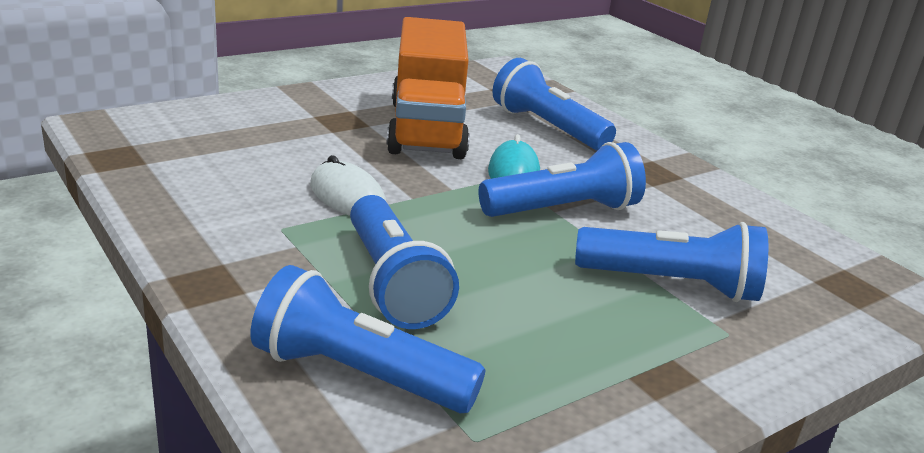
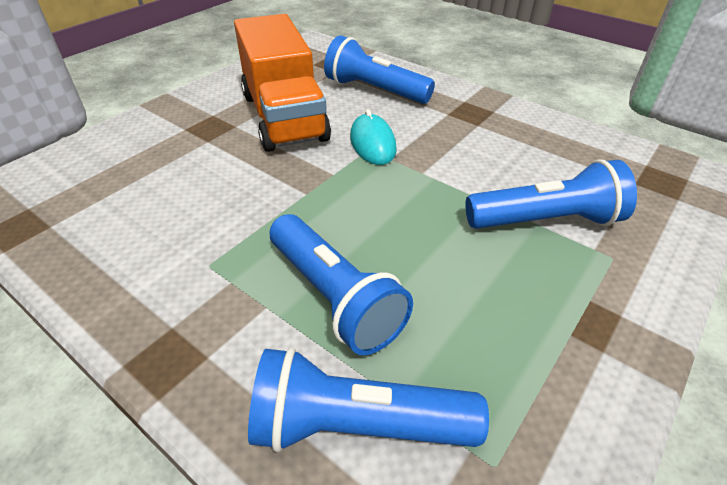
camera: 15 degrees left, 15 degrees up
(347, 197) = (252, 210): white mouse -> none
(563, 210) = (428, 170): blue flashlight -> none

